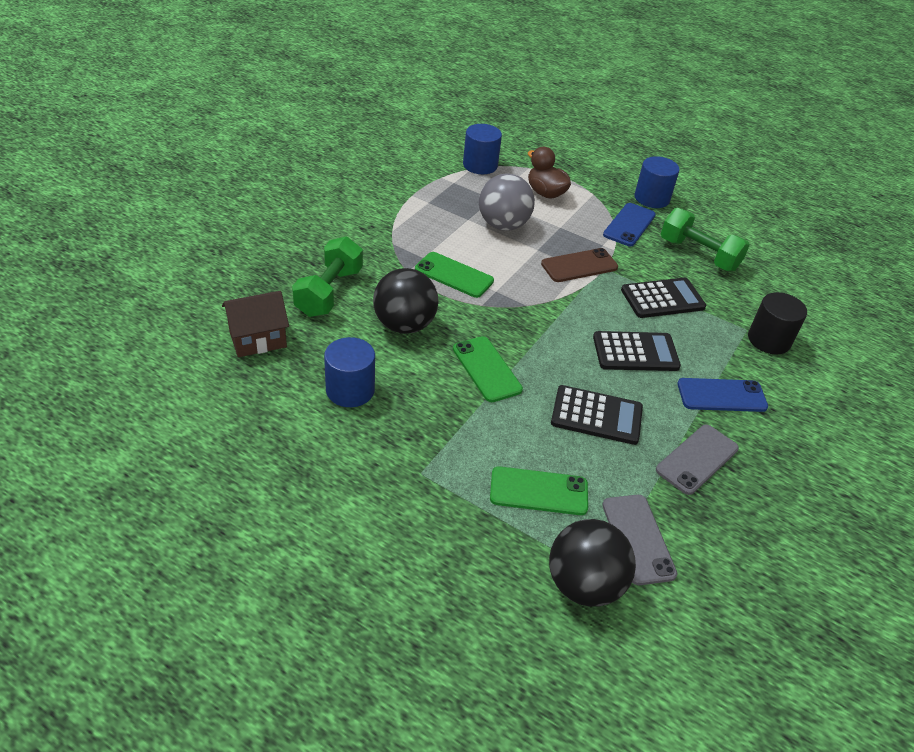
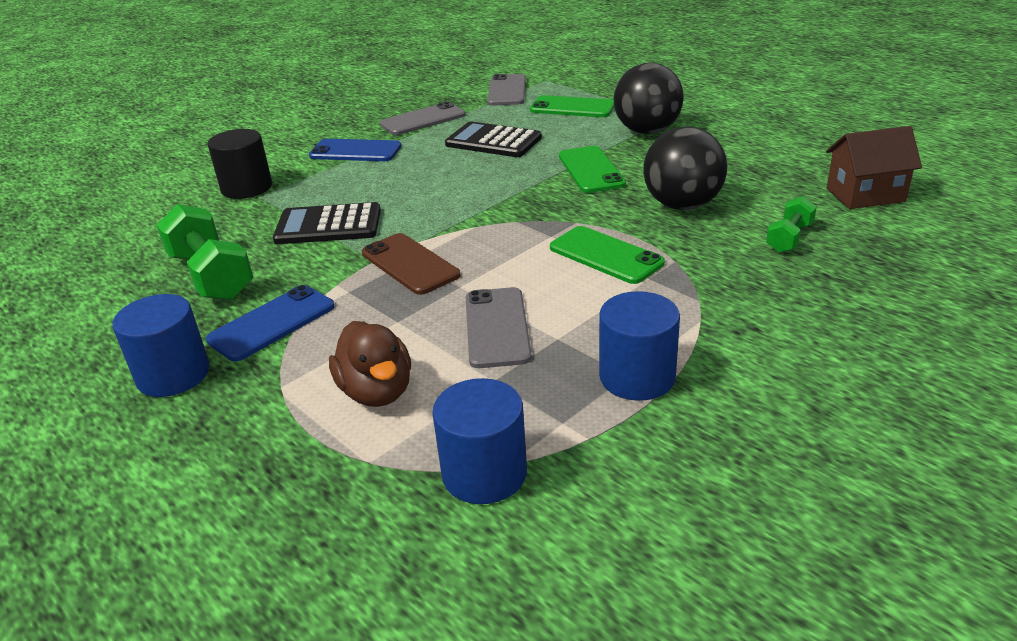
camera: 160 degrees left, 10 degrees down
(329, 292) = (789, 238): green dumbbell -> green dumbbell, size x0.55
(350, 390) = (742, 158): blue cylinder -> blue cylinder (637, 377)
(503, 225) = (497, 327): grey ball -> grey phone
(579, 266) = (410, 264): brown phone -> brown phone turned 60 degrees clockwise
(584, 584) = (559, 77): black ball -> black ball (647, 131)
(635, 352) = (413, 180): black calculator -> none

